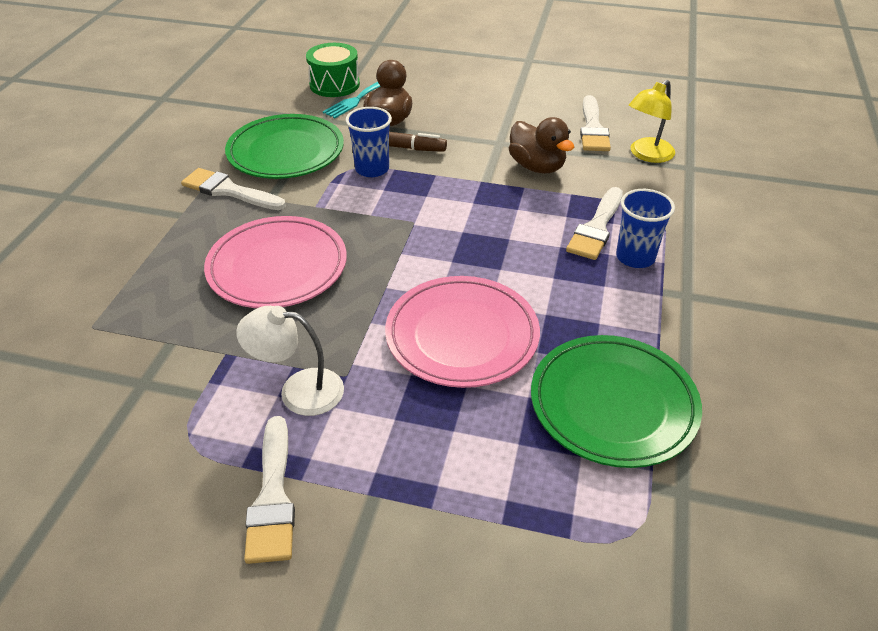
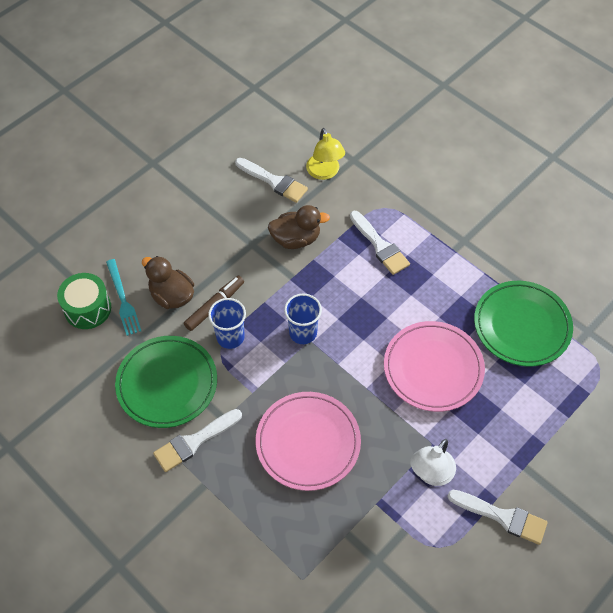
camera: 60 degrees left, 15 degrees up
(635, 257) = (418, 244): blue cup -> blue cup (303, 333)

